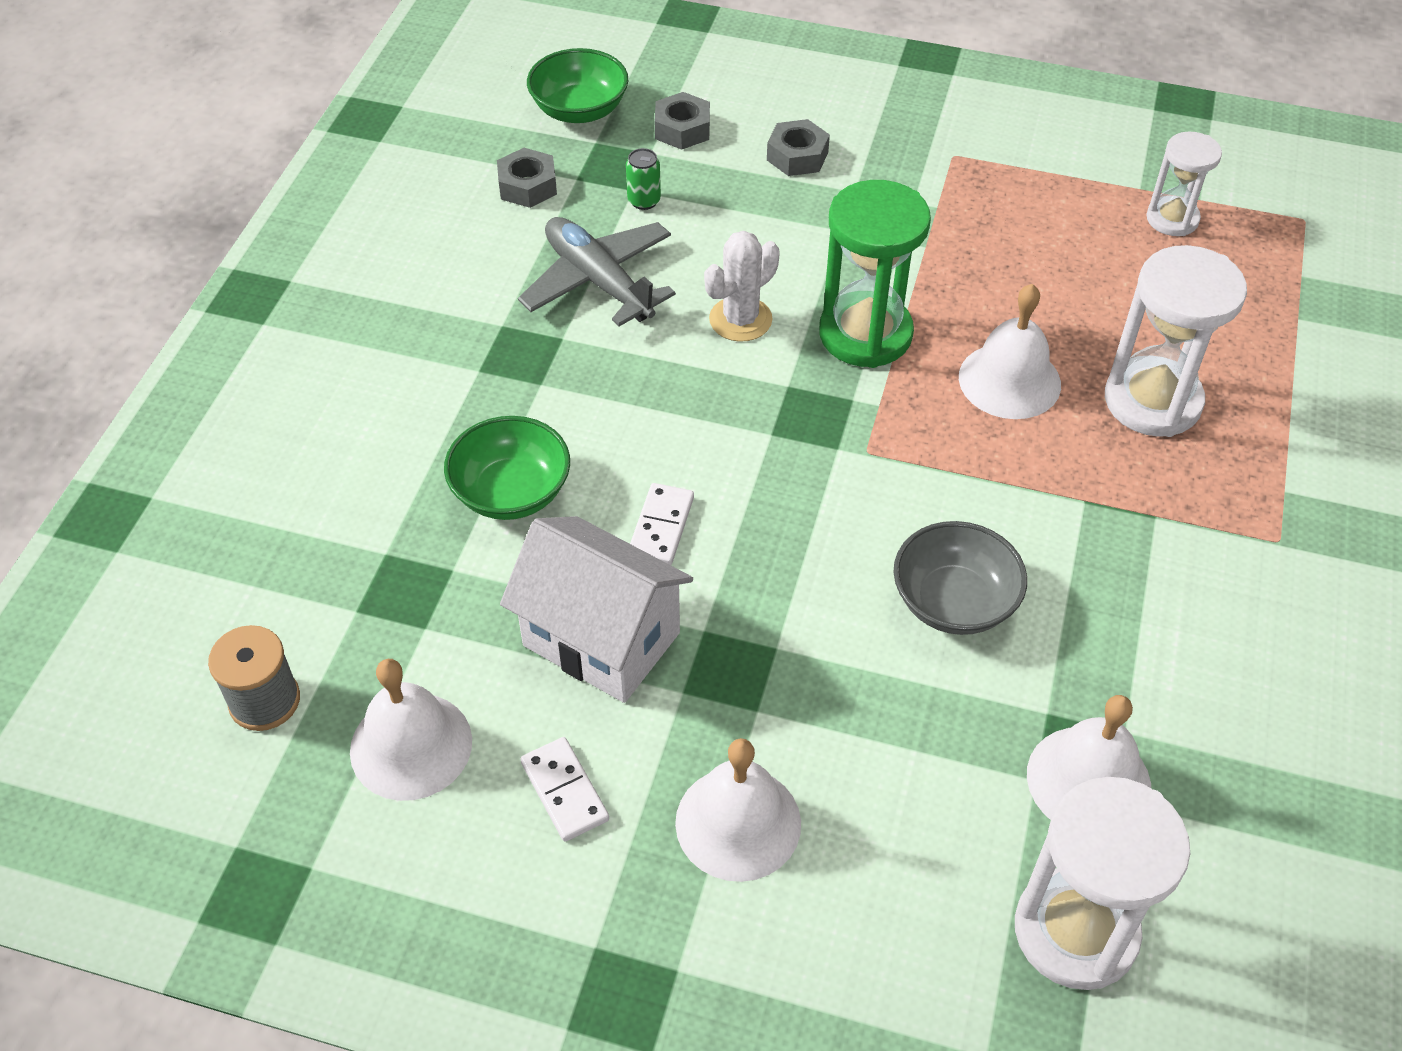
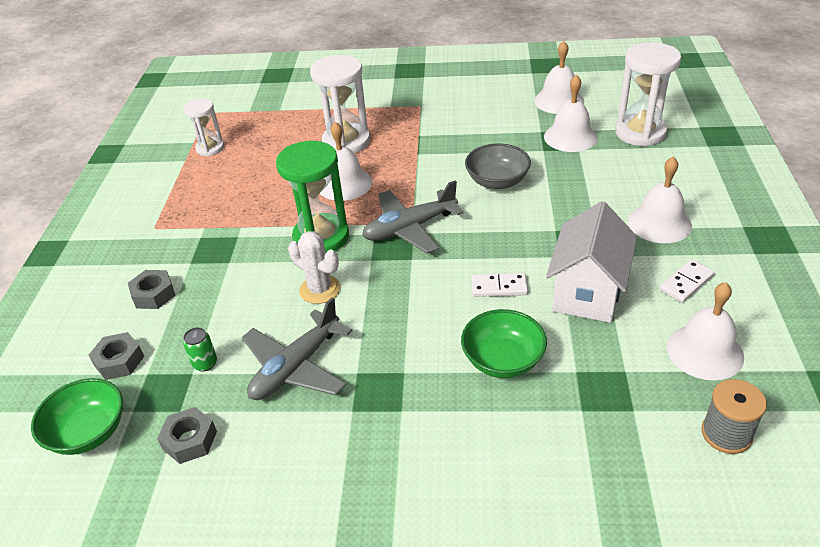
camera: 100 degrees left, 10 degrees down
(851, 446) = (410, 228): none -> grey plane
(1258, 813) = (559, 101): none -> white bell

